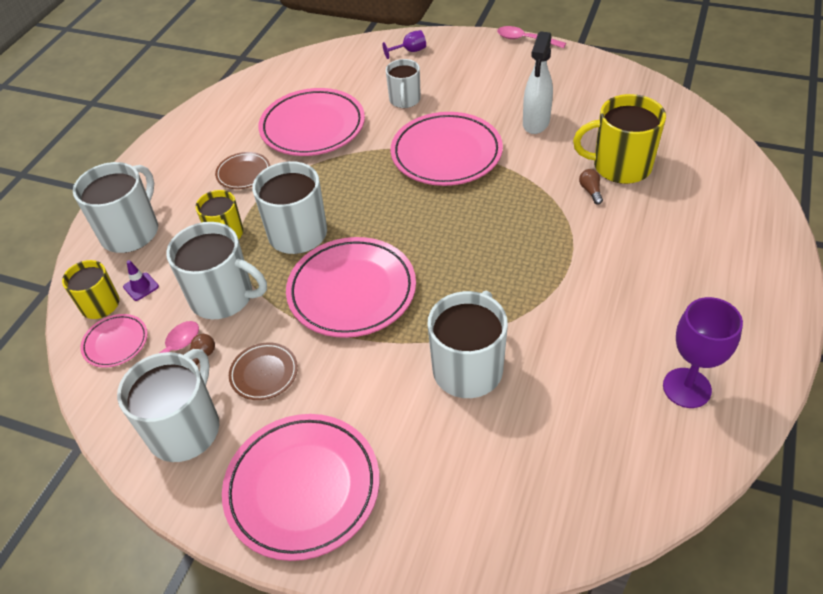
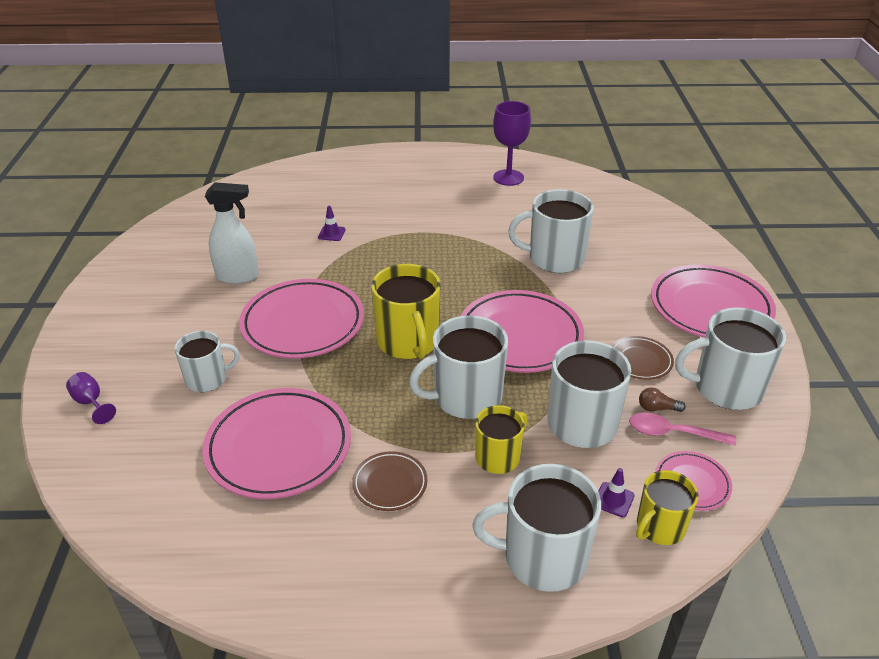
camera: 115 degrees left, 10 degrees down
(525, 40) = (71, 309): pink spoon -> none
(590, 191) = (331, 233): brown light bulb -> purple traffic cone
(620, 166) = (293, 223): yellow mug -> yellow mug (408, 342)

